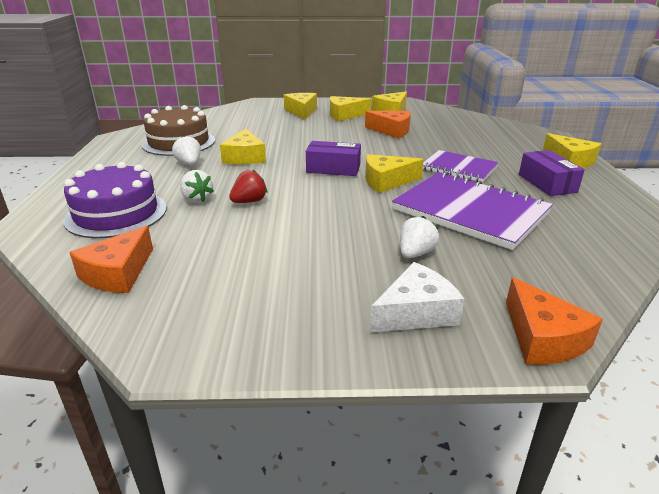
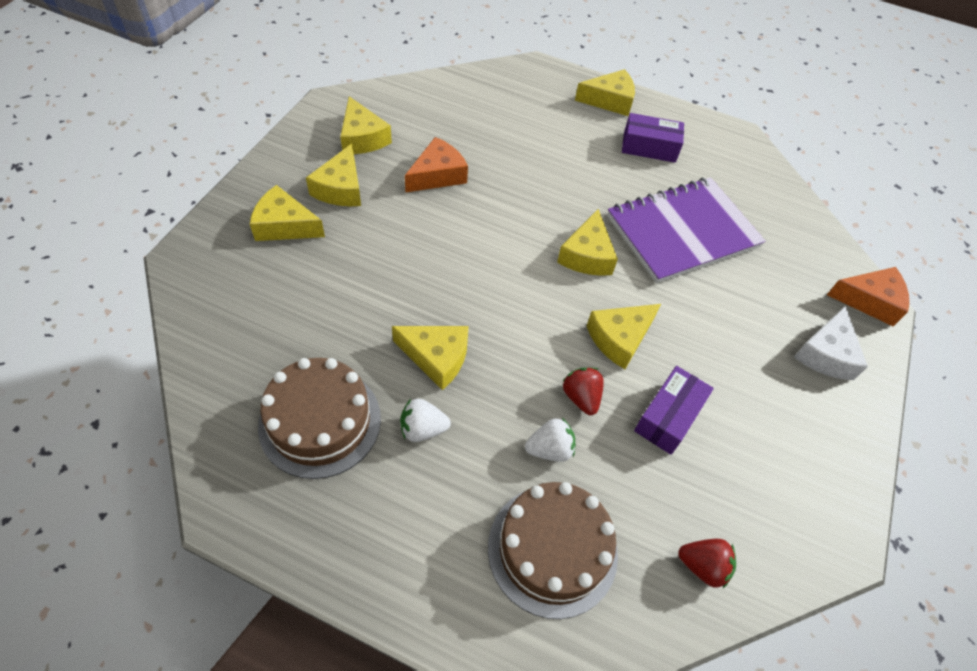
camera: 70 degrees left, 25 degrees up
(116, 214) = (552, 549): purple cake -> brown cake
(118, 273) = (703, 566): orange cheese -> red strawberry
(318, 205) = (619, 338): none -> yellow cheese
(333, 168) = (527, 284): purple box -> purple box (668, 417)
(415, 253) = (742, 309): white strawberry -> none
(416, 312) = (826, 354): white cheese -> white cheese turned 150 degrees counterclockwise
(459, 168) = (583, 183): purple notebook -> none

